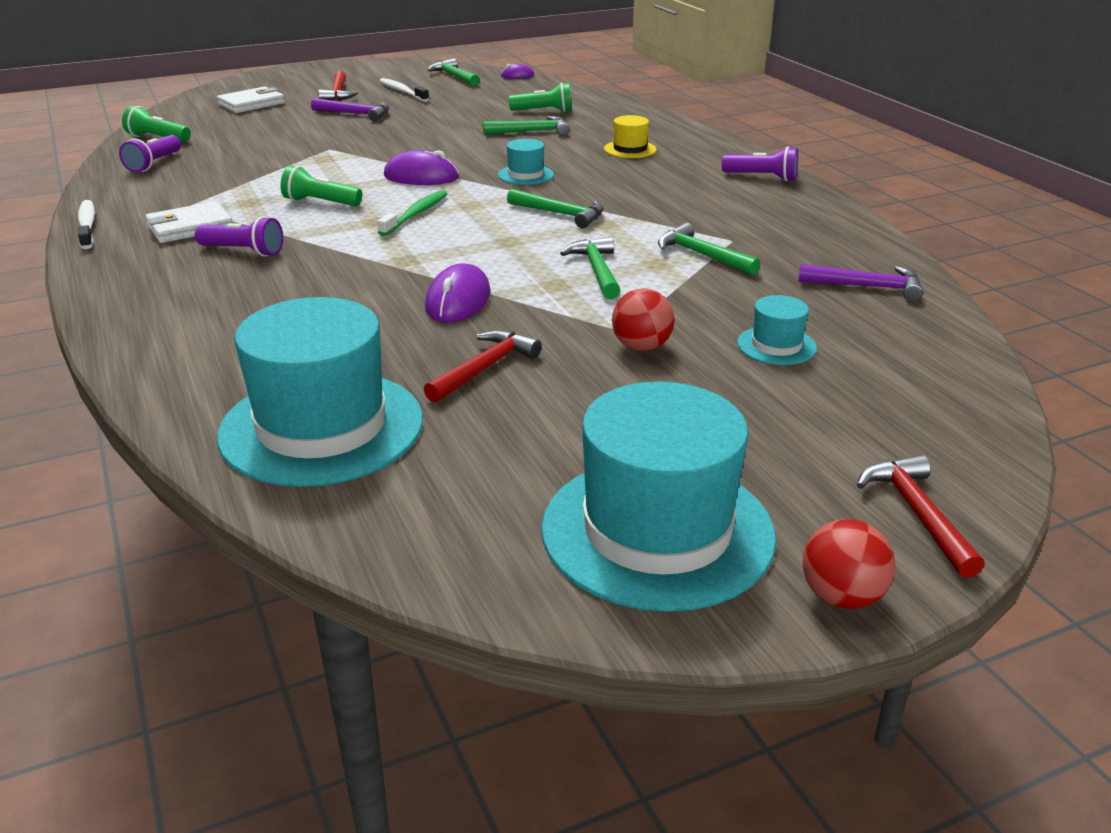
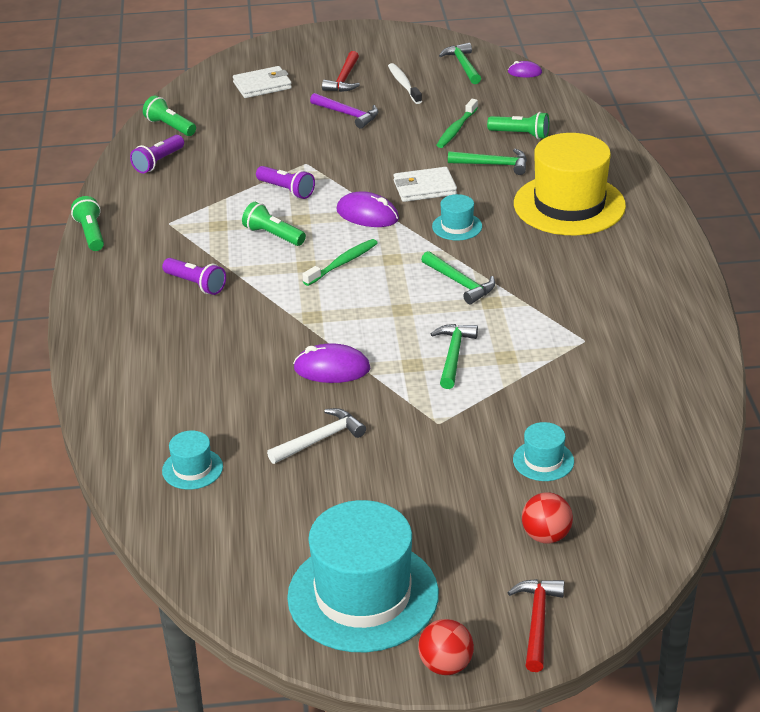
camera: 20 degrees right, 5 degrees up
(87, 225) = (91, 234): white toothbrush -> green flashlight
(190, 227) = (165, 249): white wallet -> white wallet (424, 188)
(322, 427) = (192, 469): turquoise hat -> turquoise hat, size x0.44
(458, 301) = (332, 369): purple mouse -> purple mouse turned 60 degrees clockwise
(476, 113) = (456, 129): none -> green toothbrush
(484, 368) = (320, 439): red hammer -> white hammer
(630, 149) = (569, 205): yellow hat -> yellow hat, size x2.26
(641, 347) = (442, 442): red ball -> red ball (546, 536)
(701, 255) = (548, 353): green hammer -> none
(762, 177) = (666, 264): purple flashlight -> purple flashlight (286, 190)
(867, 287) = (660, 414): purple hammer -> none

